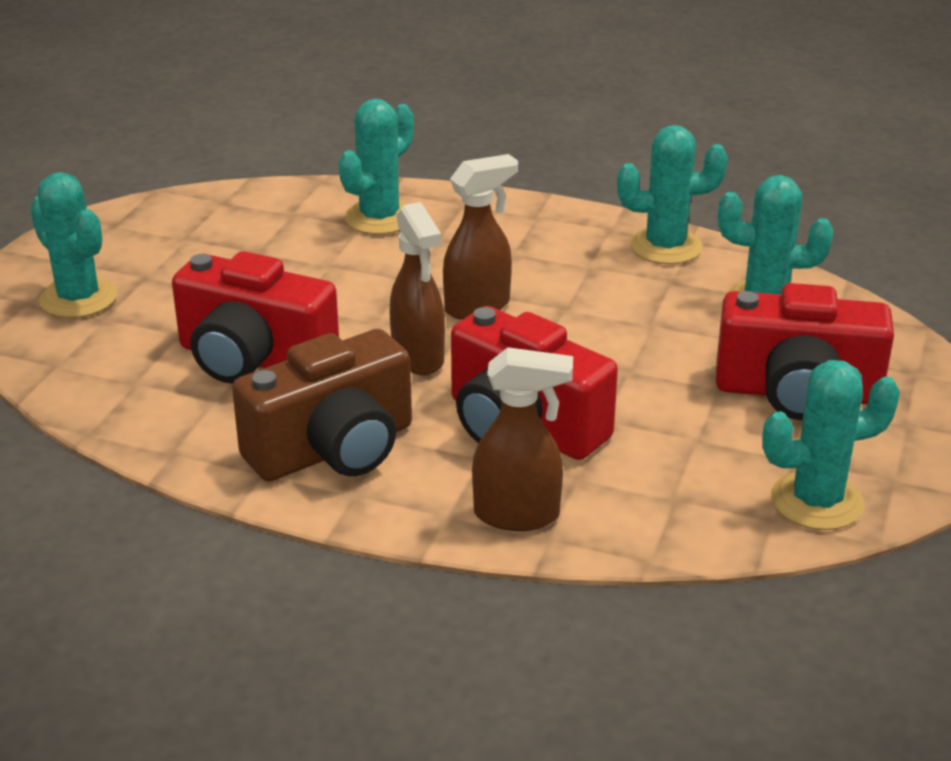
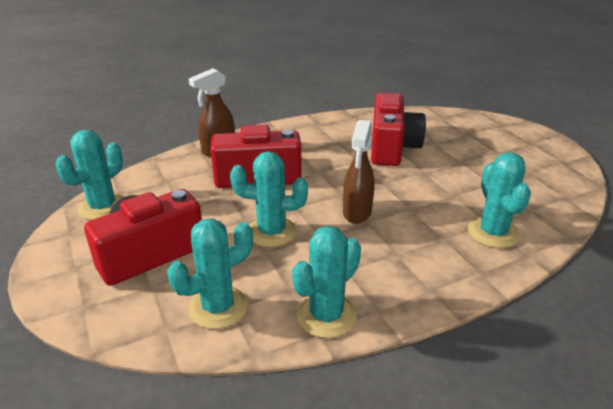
camera: 135 degrees right, 0 degrees up
(78, 298) = (492, 134): turquoise cactus -> turquoise cactus (271, 232)
(253, 359) = (392, 147): red camera -> red camera turned 120 degrees clockwise
(334, 449) = (309, 138): brown camera -> none
(418, 358) = (338, 178): brown spray bottle -> none

